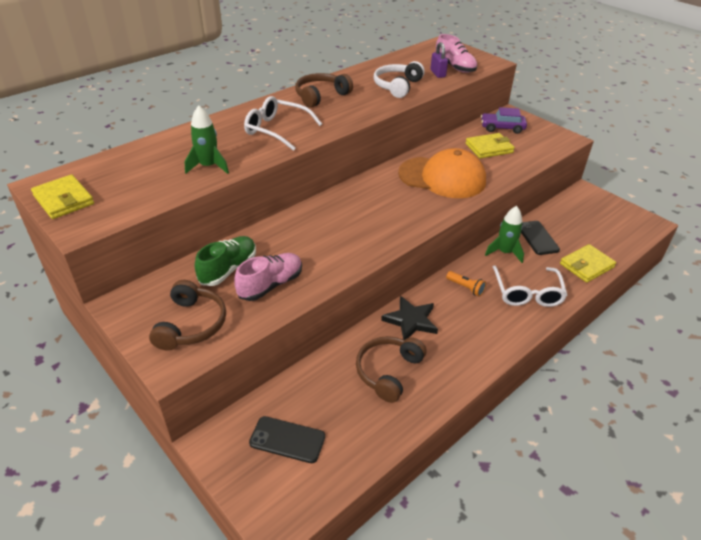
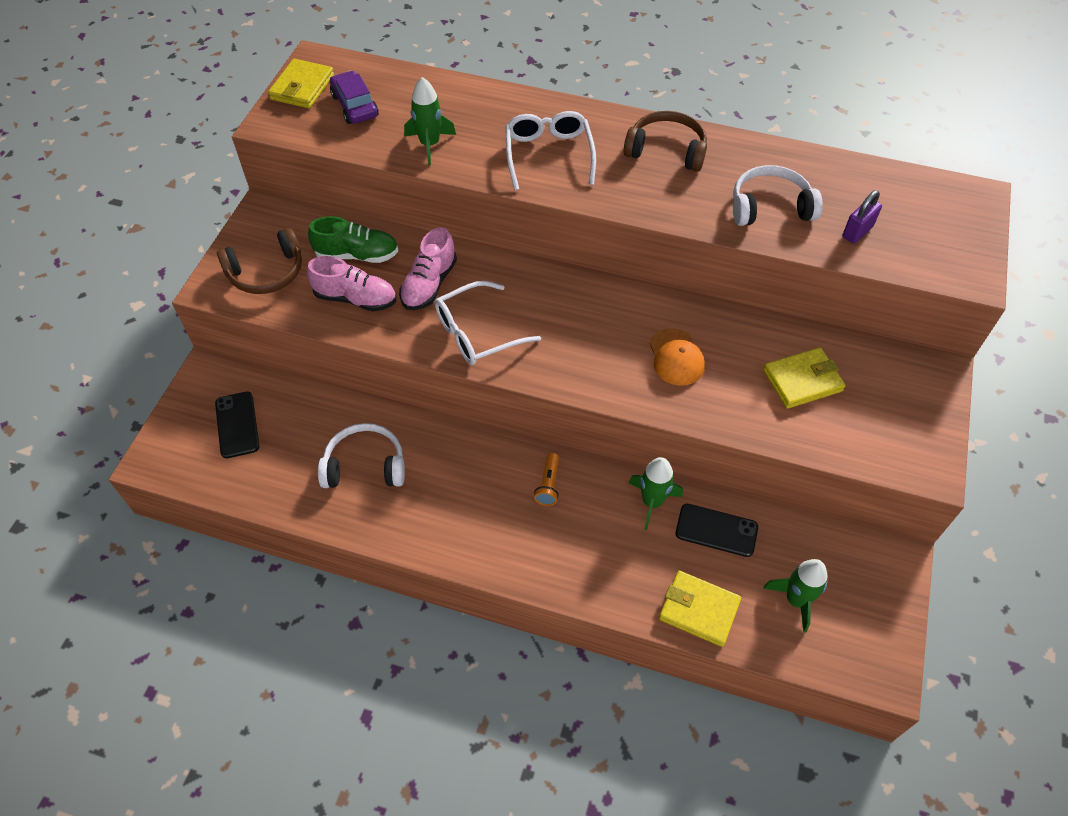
camera: 60 degrees right, 15 degrees up
(388, 372) = (365, 465): brown headphones -> white headphones
(411, 320) = (454, 453): black star -> none
(442, 177) = (676, 357): orange cap -> orange cap, size x0.52
(454, 67) = (901, 242): pink shoe -> pink shoe (429, 284)
(489, 148) = (802, 380): yellow wallet -> yellow wallet turned 60 degrees counterclockwise
(502, 128) = (880, 376): purple car -> purple car (354, 106)
(527, 293) = (586, 555): white glasses -> white glasses (477, 333)
(537, 238) = (716, 530): black phone -> black phone turned 60 degrees clockwise
(595, 231) = (796, 600): none -> green rocket

